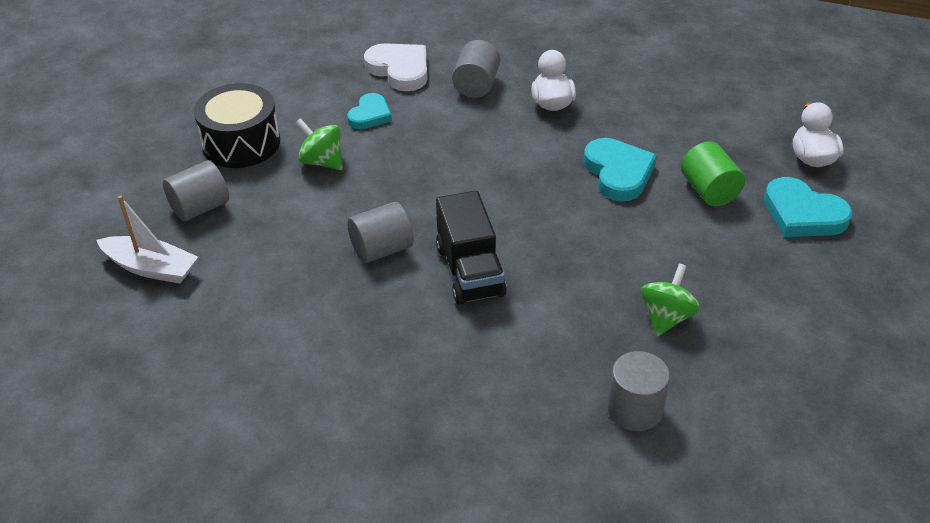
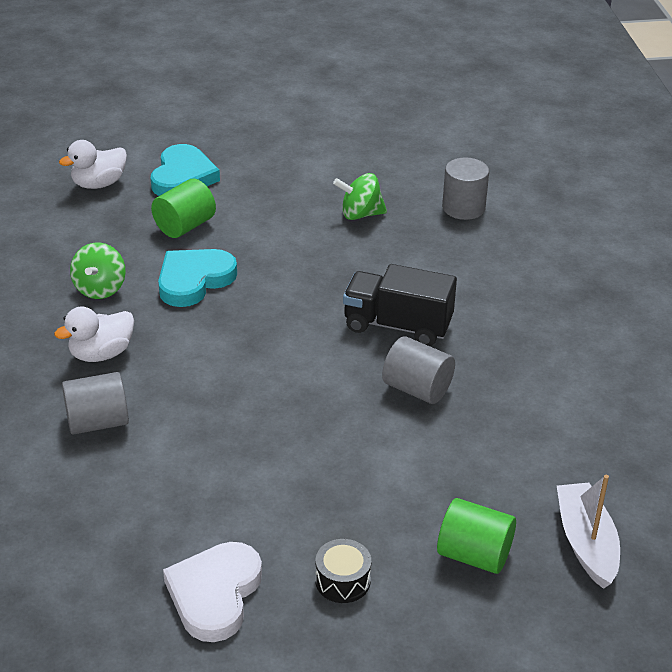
camera: 120 degrees left, 5 degrees down
(200, 207) = (474, 555): grey cylinder -> green cylinder
(241, 143) = (342, 581): black drum -> black drum, size x0.51
(322, 161) = (323, 490): green spinning top -> green spinning top (100, 289)
(370, 115) = (212, 488): turquoise heart -> none
(400, 70) = (100, 501): white heart -> white heart (215, 594)
(470, 271) = (397, 325): black truck -> black truck turned 120 degrees counterclockwise

